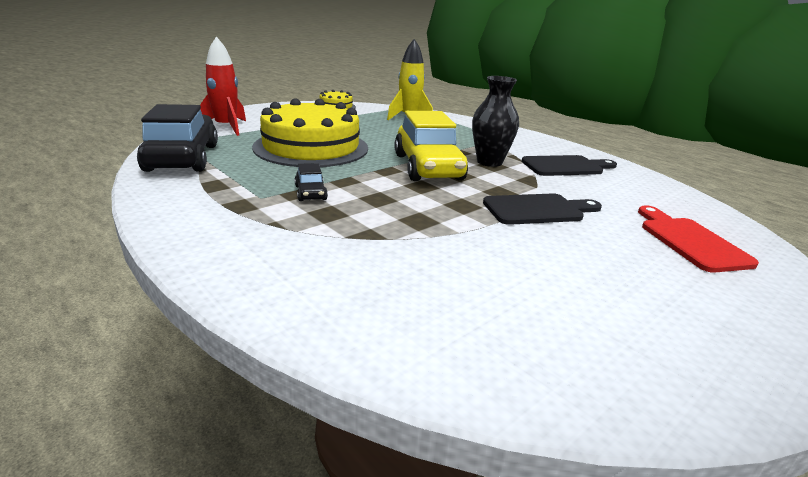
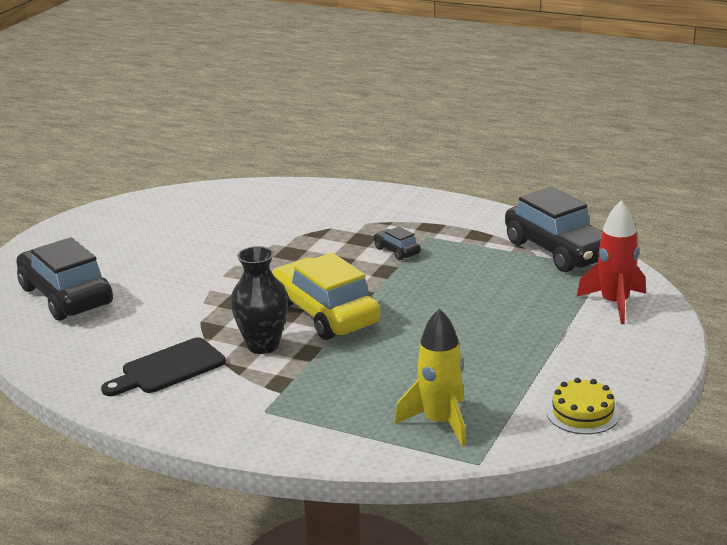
camera: 160 degrees right, 0 degrees up
(311, 147) = (474, 303): yellow cake -> none
(538, 210) = (196, 291): black cutting board -> none
(690, 241) = (66, 296): red cutting board -> black car

